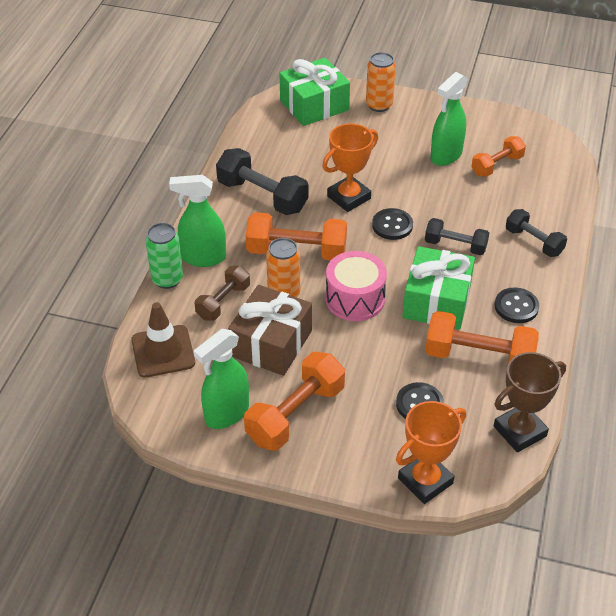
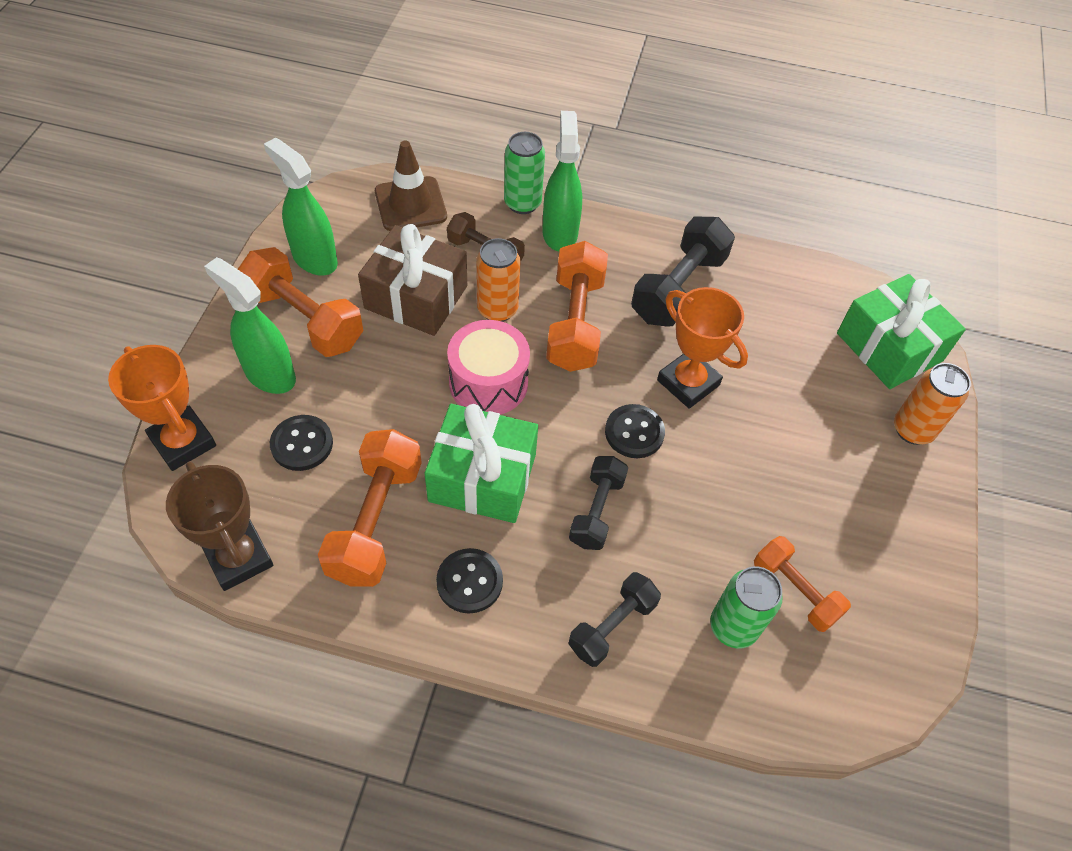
camera: 85 degrees right, 10 degrees up
(446, 156) = (805, 515): green spray bottle -> green spray bottle (269, 374)
(524, 192) = (733, 627): none -> green can

